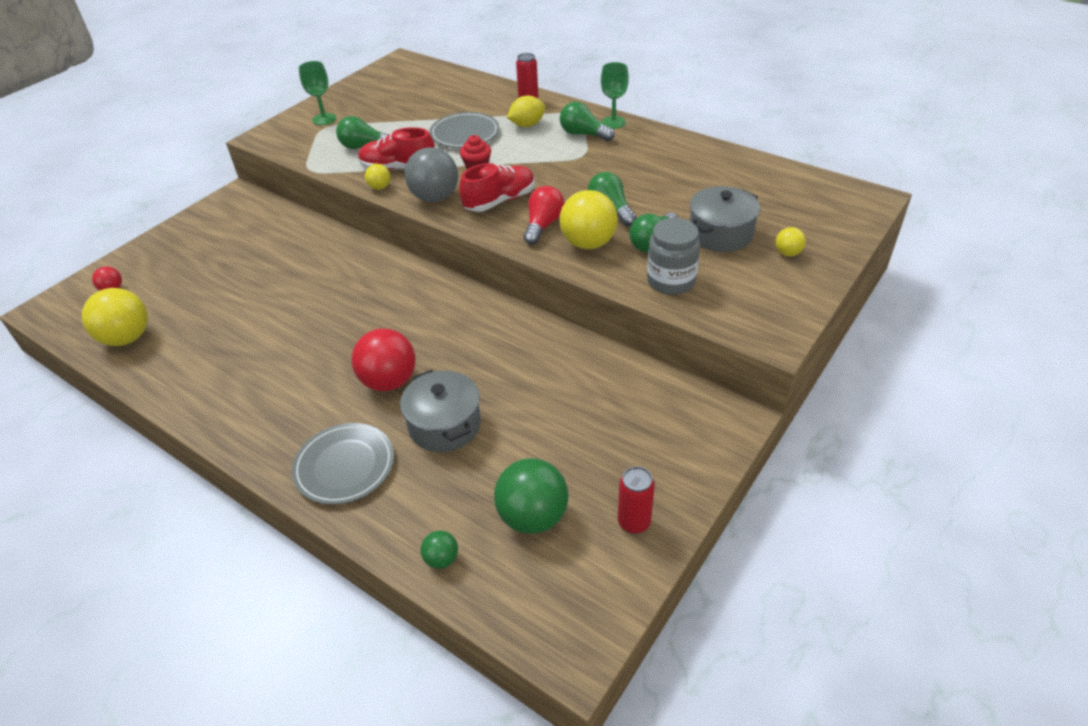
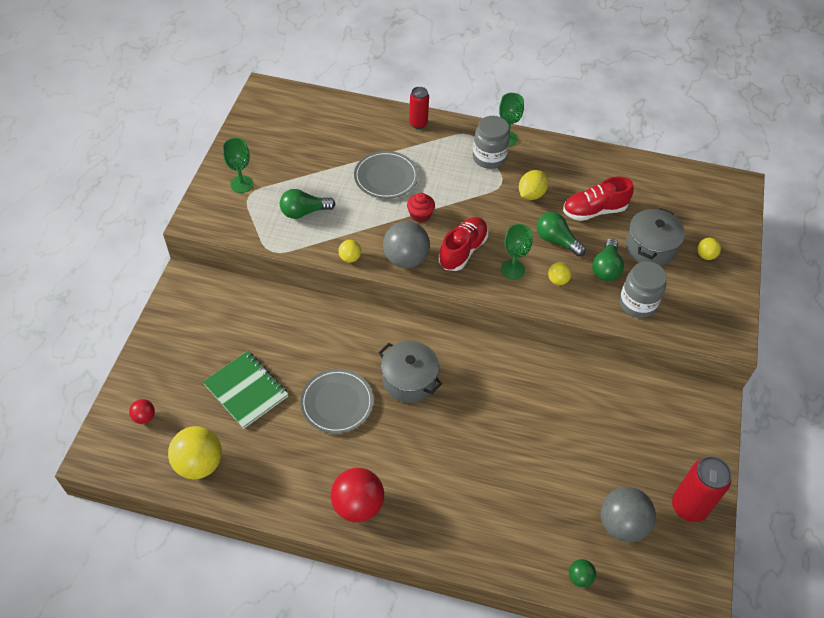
camera: 25 degrees left, 10 degrees up
(219, 289) = (246, 390): none -> green notebook
(344, 466) = (466, 527): grey plate -> grey plate (337, 403)
(389, 381) = (452, 442): red ball -> red ball (358, 505)
(398, 168) = (352, 231): red shoe -> red shoe (594, 211)
(444, 425) = (518, 469): grey pot -> grey pot (409, 380)
(527, 125) = (434, 155): yellow lemon -> yellow lemon (531, 194)
(533, 517) = (622, 524): green ball -> grey ball
(543, 225) = (512, 269): red light bulb -> green goblet
(583, 134) = (489, 158): green light bulb -> grey jar
(588, 243) = (558, 280): yellow ball -> yellow ball, size x0.49
(634, 522) = (688, 507): red can -> red can, size x1.59

